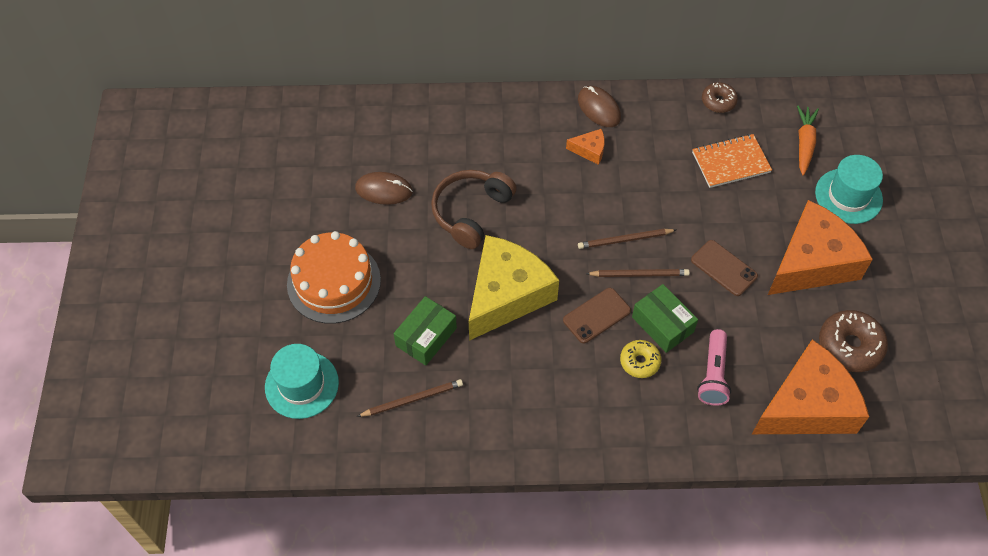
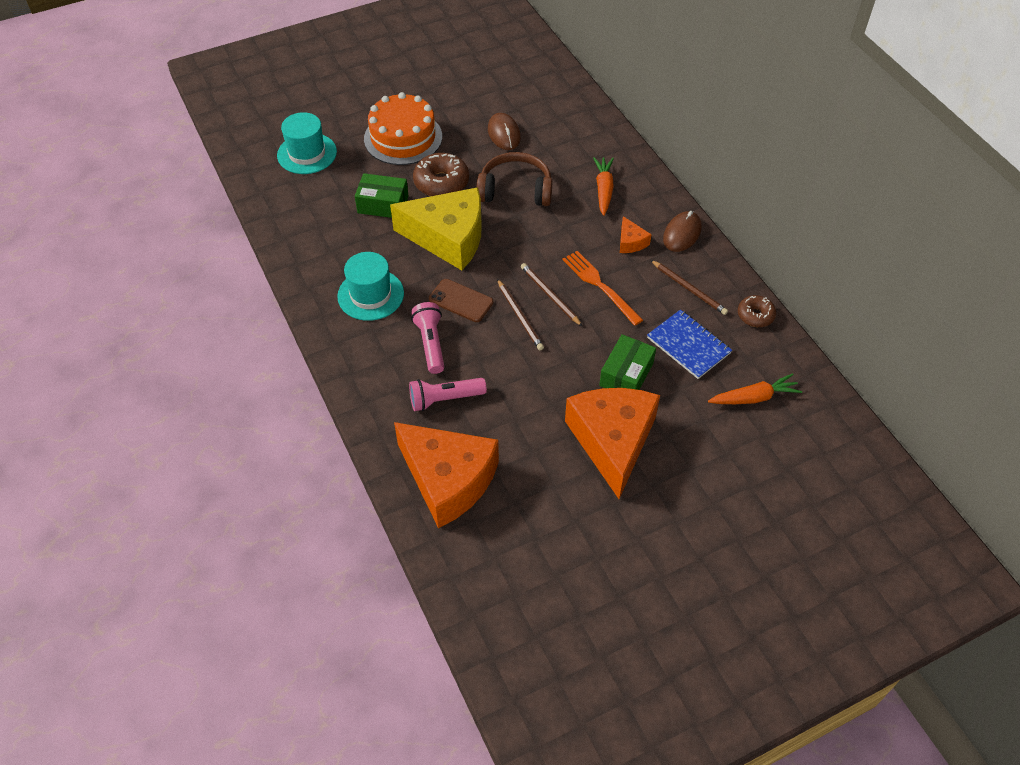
camera: 65 degrees right, 5 degrees down
(412, 399) = (324, 216): brown pencil -> brown pencil (689, 289)
(511, 142) = (603, 190): none -> orange carrot
(631, 196) = (600, 285): none -> orange fork
(639, 362) = (430, 343): yellow donut -> pink flashlight
(662, 324) = (477, 348): green box -> green box (626, 374)
(724, 268) = (563, 374): brown phone -> none
(730, 162) = (688, 345): orange notebook -> blue notebook
(811, 262) = (612, 441): orange cheese -> orange cheese turned 120 degrees counterclockwise
(848, 196) = (713, 452): turquoise hat -> turquoise hat (370, 295)
(850, 346) = (533, 498): brown donut -> brown donut (441, 182)

